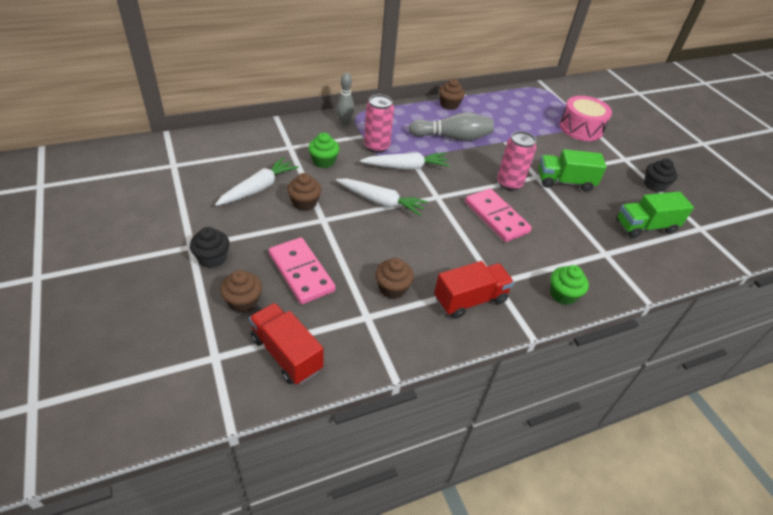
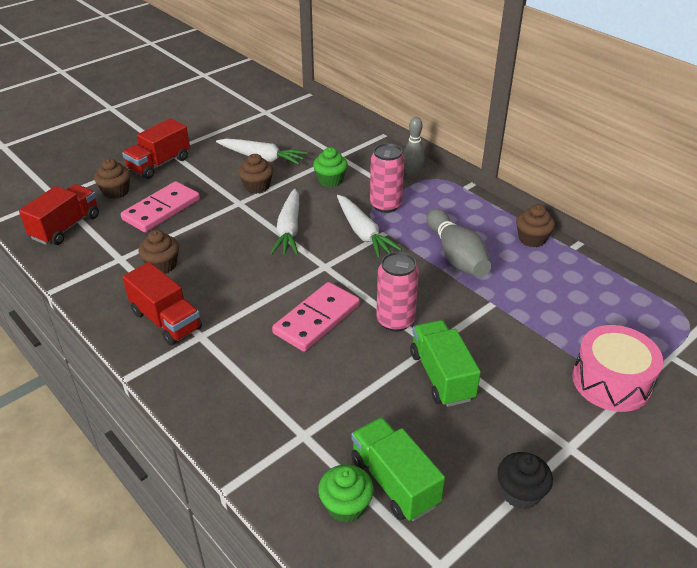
camera: 75 degrees right, 5 degrees down
(212, 258) = (159, 164): black cupcake -> red truck
(563, 294) = (203, 396): green cupcake -> green cupcake (346, 505)

